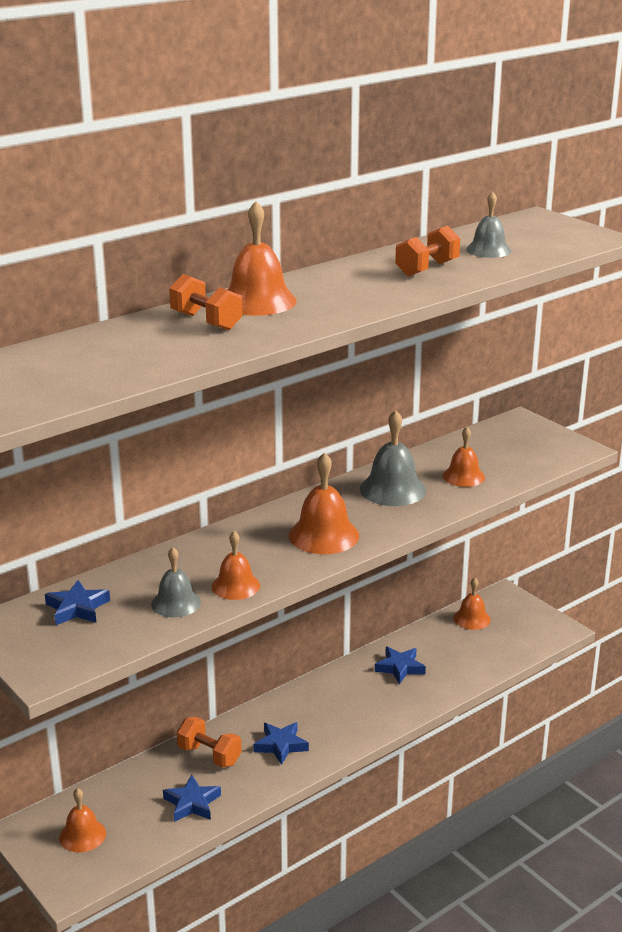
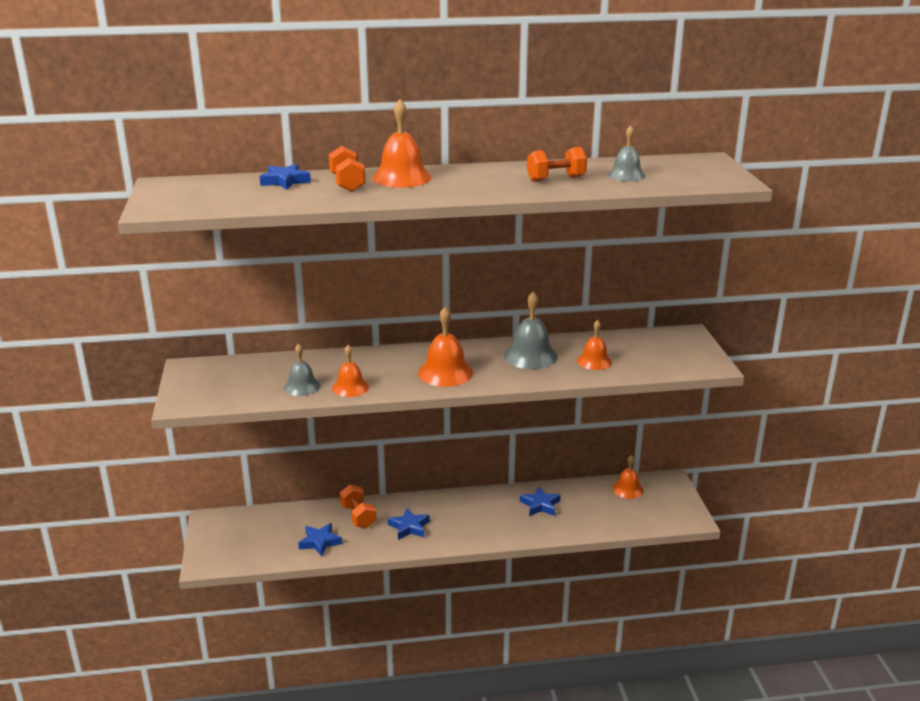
camera: 30 degrees right, 0 degrees up
(77, 608) = (242, 372): blue star -> blue star (285, 181)
(82, 835) = (239, 536): orange bell -> none

